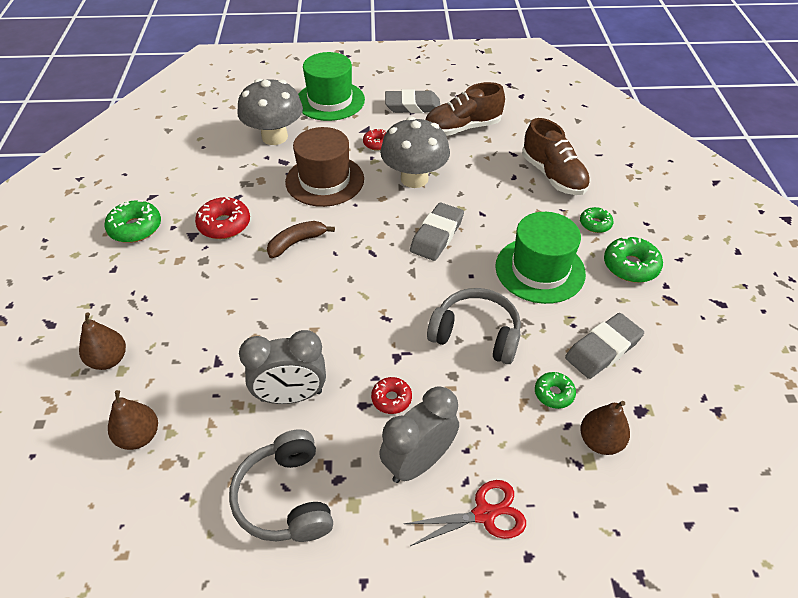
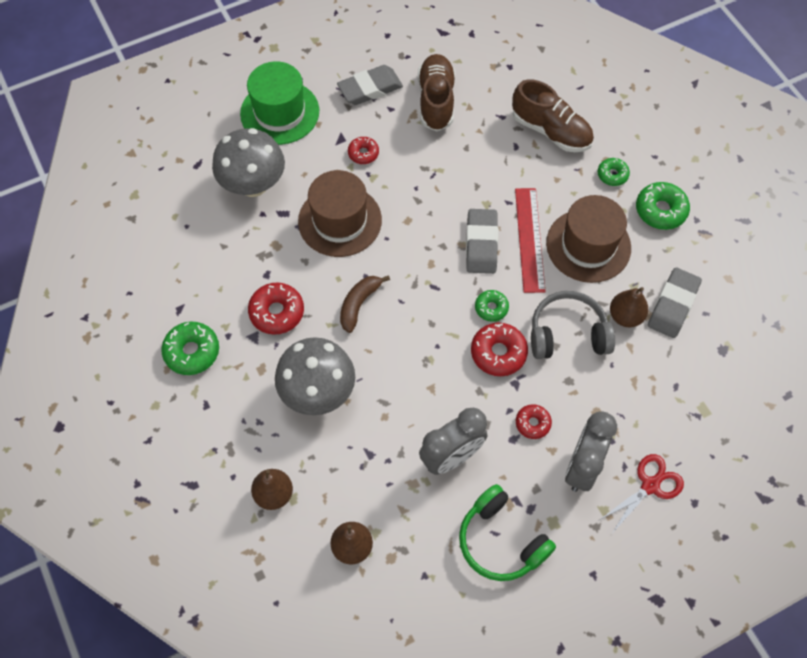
camera: 25 degrees left, 15 degrees up
(285, 498) = (501, 541): grey headphones -> green headphones
(397, 325) = (498, 353): none -> red donut
(414, 179) = (424, 185): grey mushroom -> grey mushroom (318, 392)
(462, 128) = (436, 101): brown shoe -> brown shoe turned 135 degrees clockwise
(484, 246) = (529, 239): none -> red ruler
(540, 270) = (588, 245): green hat -> brown hat
(554, 393) = (653, 363): green donut -> green donut (491, 308)
(600, 441) = (704, 389): brown pear -> brown pear (625, 316)

